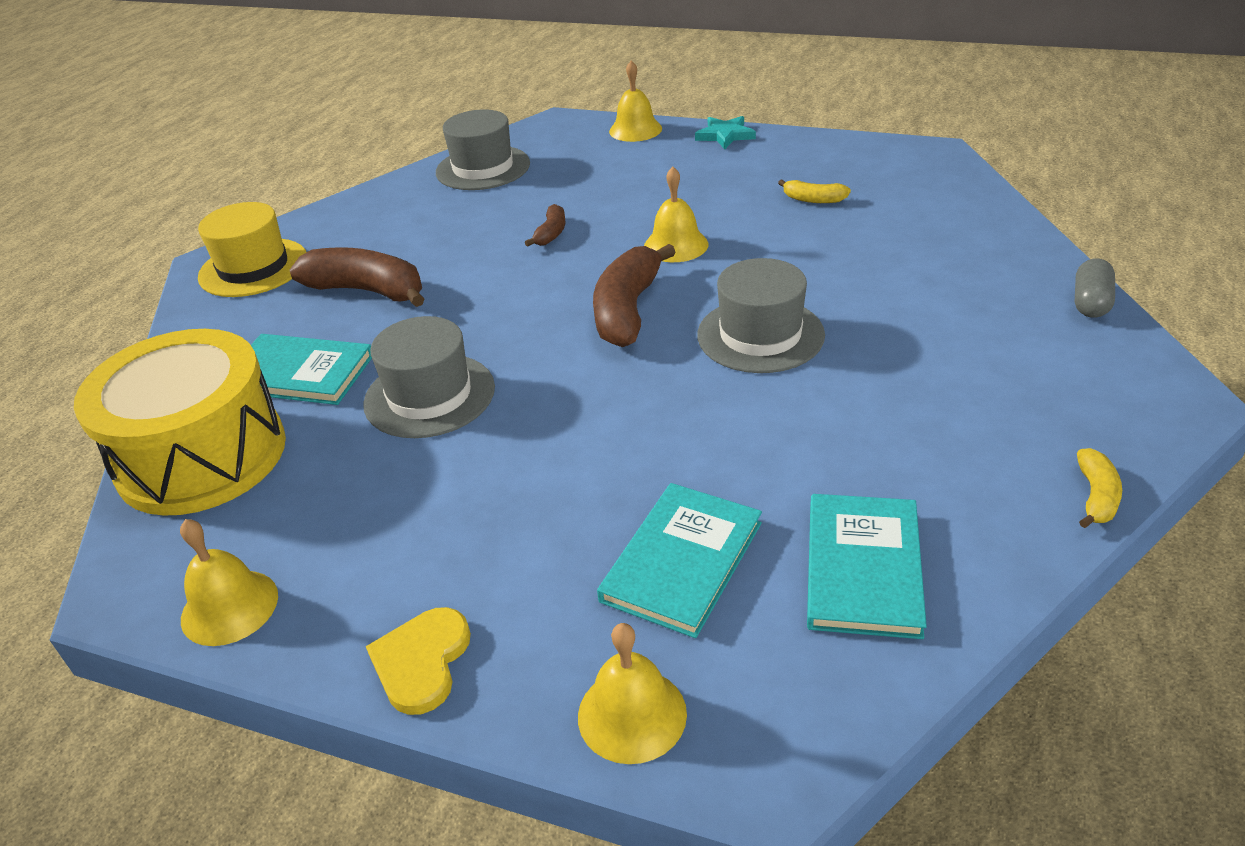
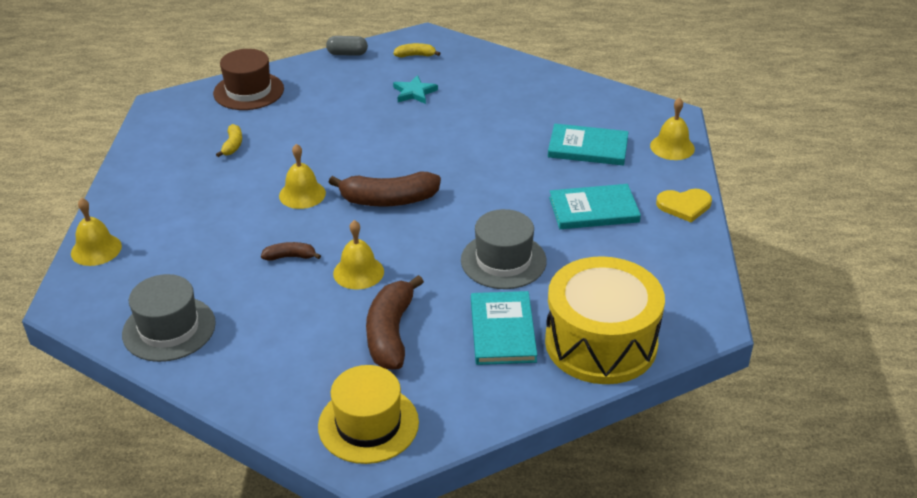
camera: 110 degrees left, 0 degrees up
(229, 607) = (695, 278): yellow bell -> yellow bell (358, 272)
(725, 135) = (117, 197): turquoise star -> turquoise star (414, 92)
(760, 335) = (403, 148): grey hat -> none
(863, 568) = (567, 104): turquoise book -> turquoise book (593, 210)
(961, 211) = (248, 91): none -> brown hat
(1096, 496) = (498, 55): yellow banana -> yellow banana (415, 55)

